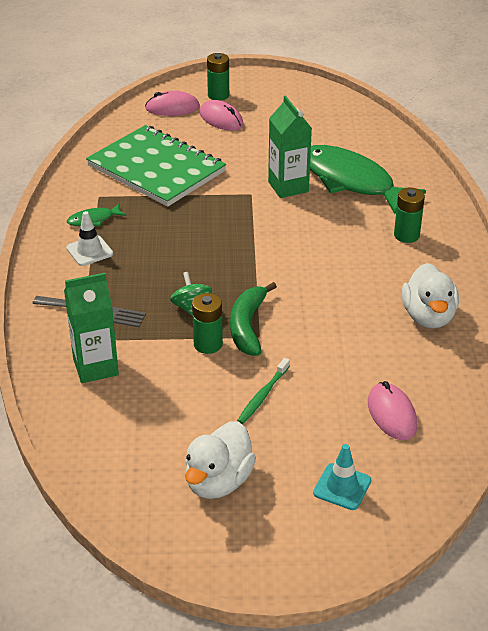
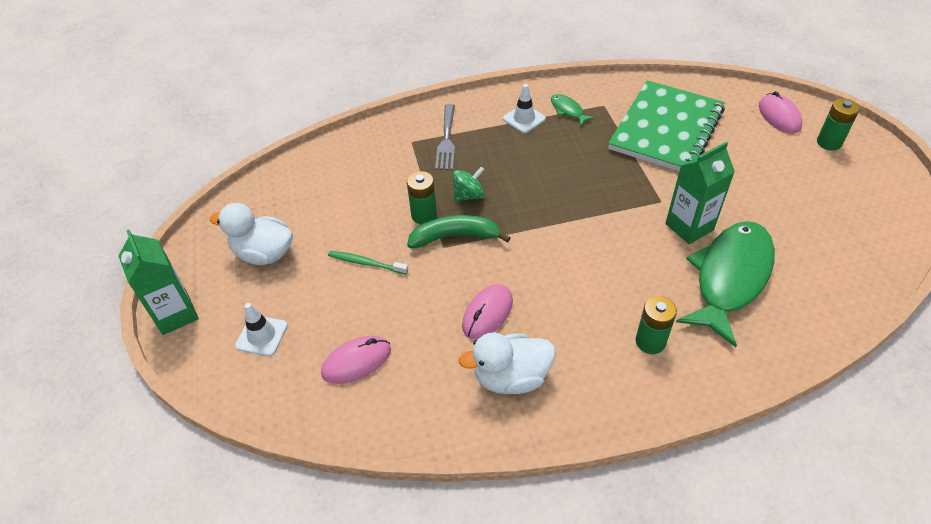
camera: 80 degrees right, 10 degrees up
(95, 367) = (381, 157): green carton -> green carton (176, 314)
(221, 119) = (783, 154): pink mouse -> pink mouse (487, 313)
(342, 487) = (262, 336): turquoise traffic cone -> white traffic cone

